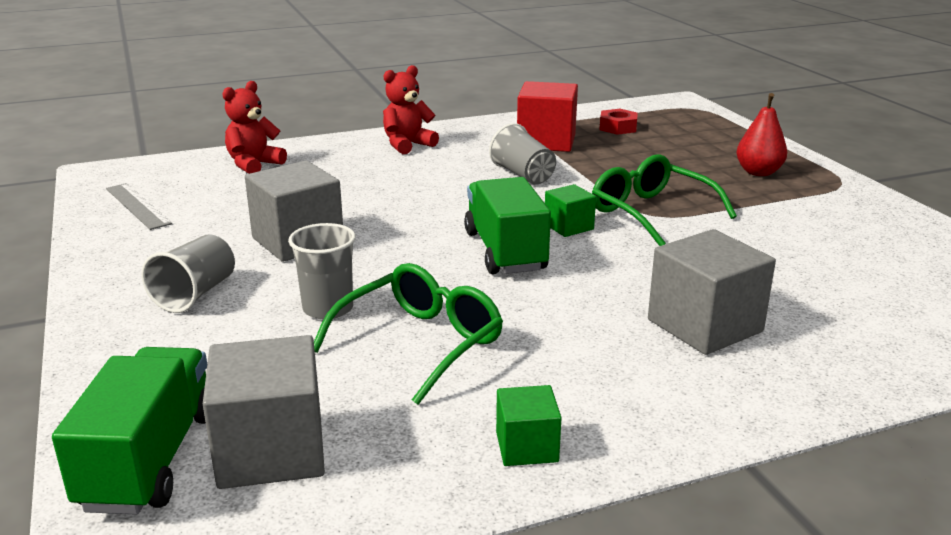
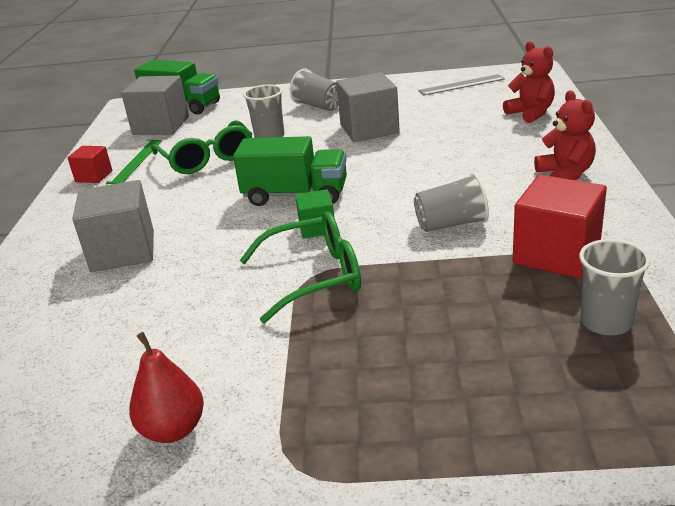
camera: 115 degrees right, 5 degrees up
(448, 419) = (135, 161): none -> green ruler
(527, 447) = (94, 176): green cube -> red cube
(618, 127) = (606, 322): red nut -> grey cup
(758, 172) = (376, 396): red pear -> red pear (173, 429)

